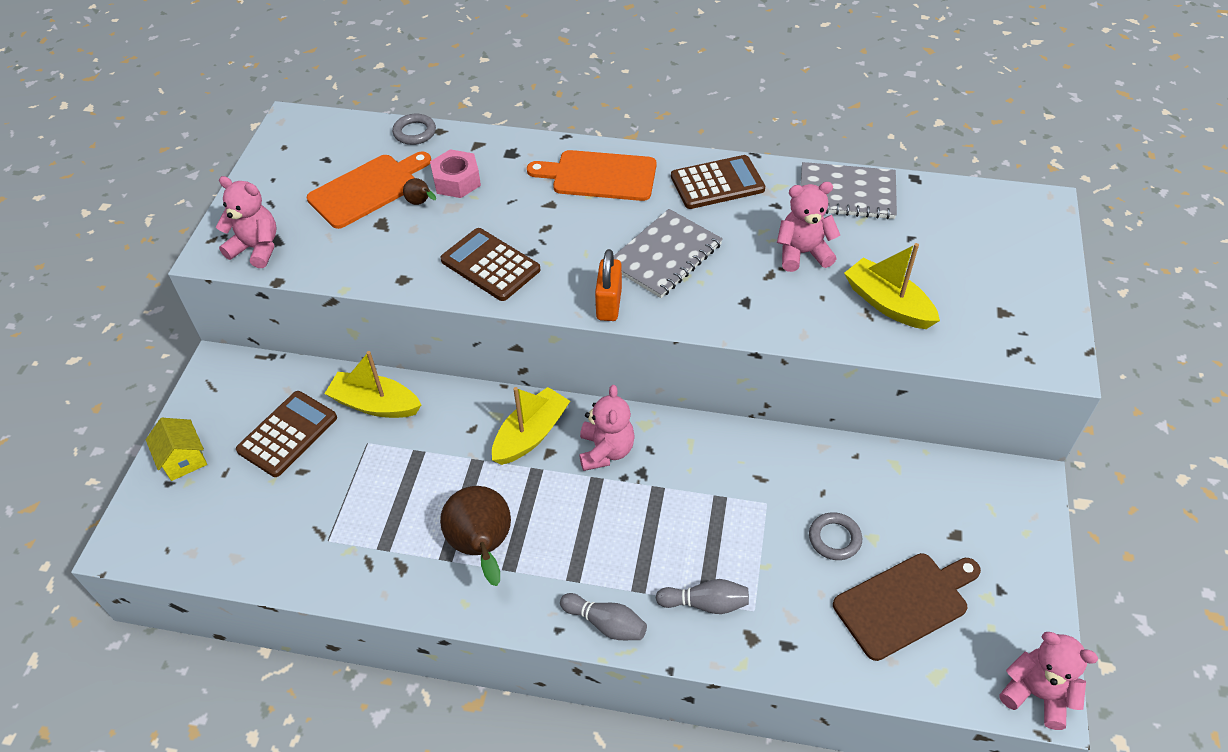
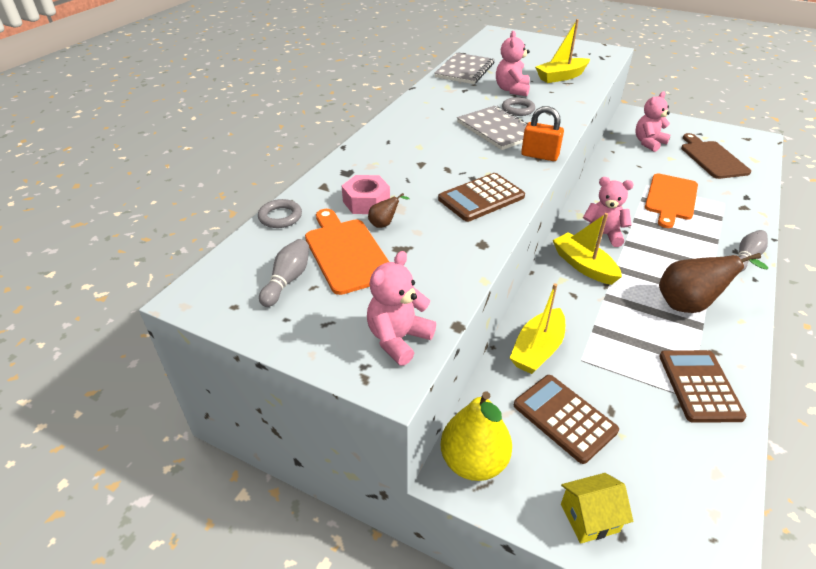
camera: 75 degrees left, 10 degrees down
(233, 375) = (473, 461): none -> yellow pear
(599, 176) = (400, 140): orange cutting board -> orange cutting board (670, 199)
(705, 603) = (723, 218): grey bowling pin -> grey bowling pin (287, 280)
(717, 183) = (433, 103): brown calculator -> brown calculator (699, 386)
(834, 538) = (671, 169): grey ring -> grey ring (518, 109)
(1036, 693) = (758, 138): pink teddy bear -> pink teddy bear (648, 143)

